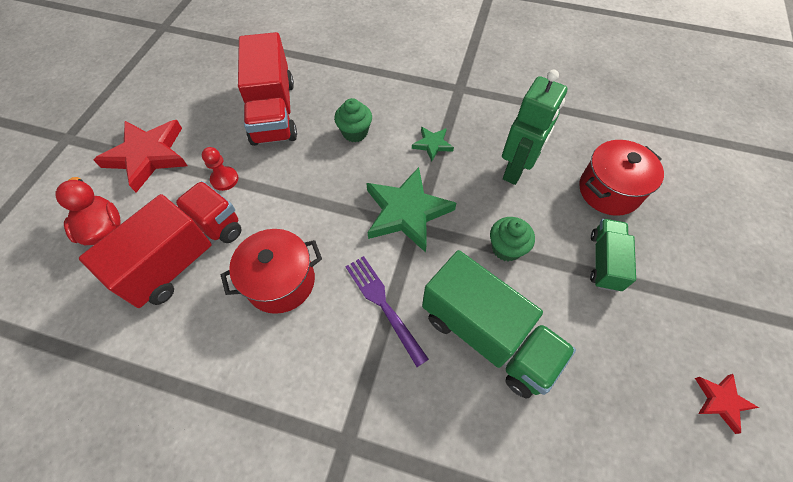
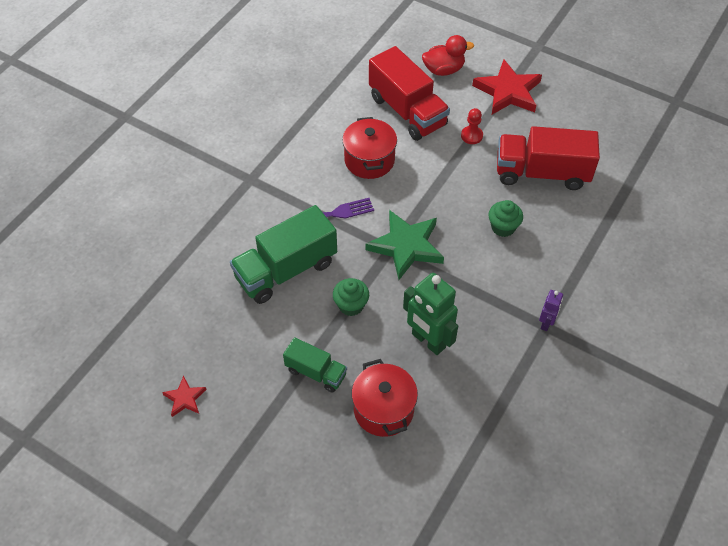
camera: 105 degrees right, 5 degrees down
(432, 144) = (475, 283): green star -> none
(456, 88) = (546, 323): none -> purple robot

